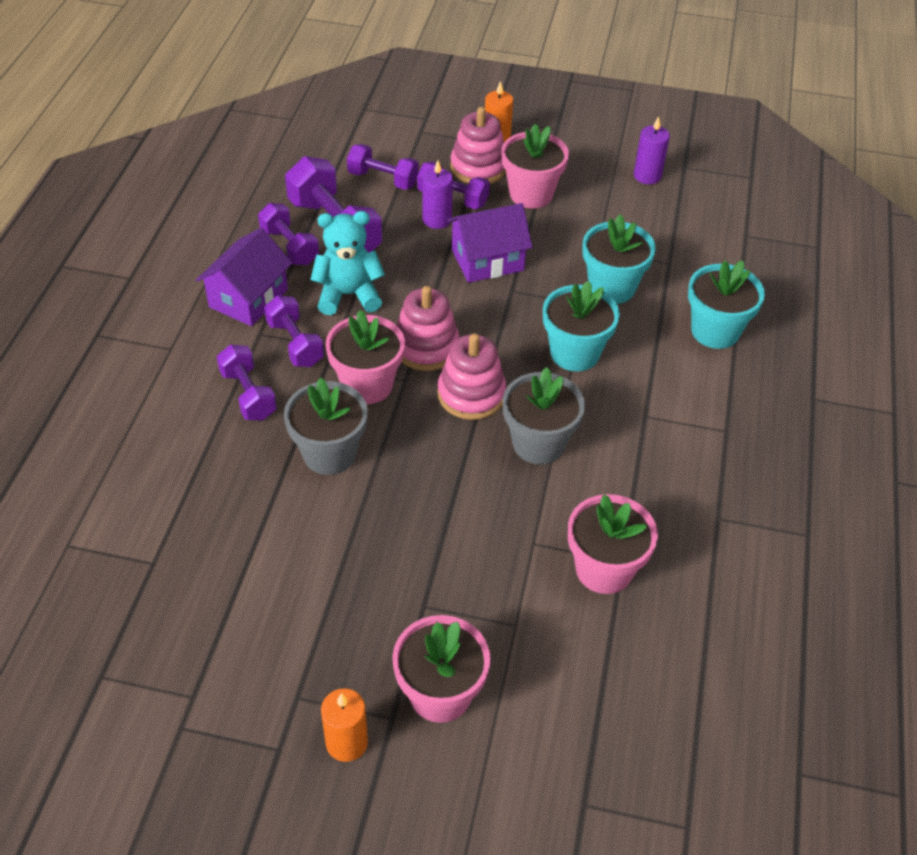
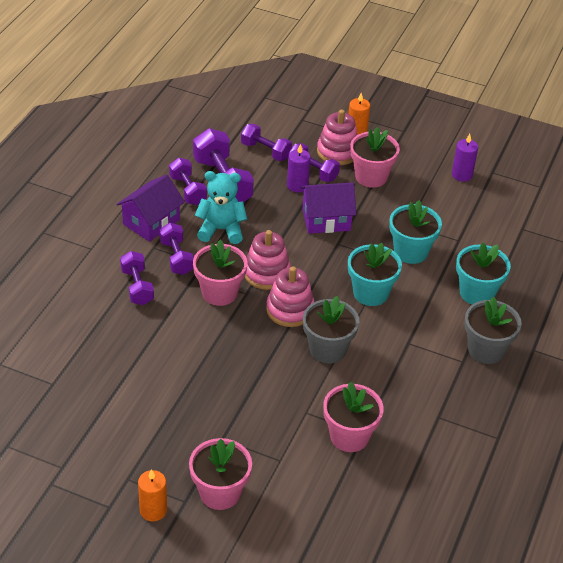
camera: 10 degrees right, 5 degrees down
(329, 453) = (183, 333): grey flower pot -> grey flower pot (486, 350)

